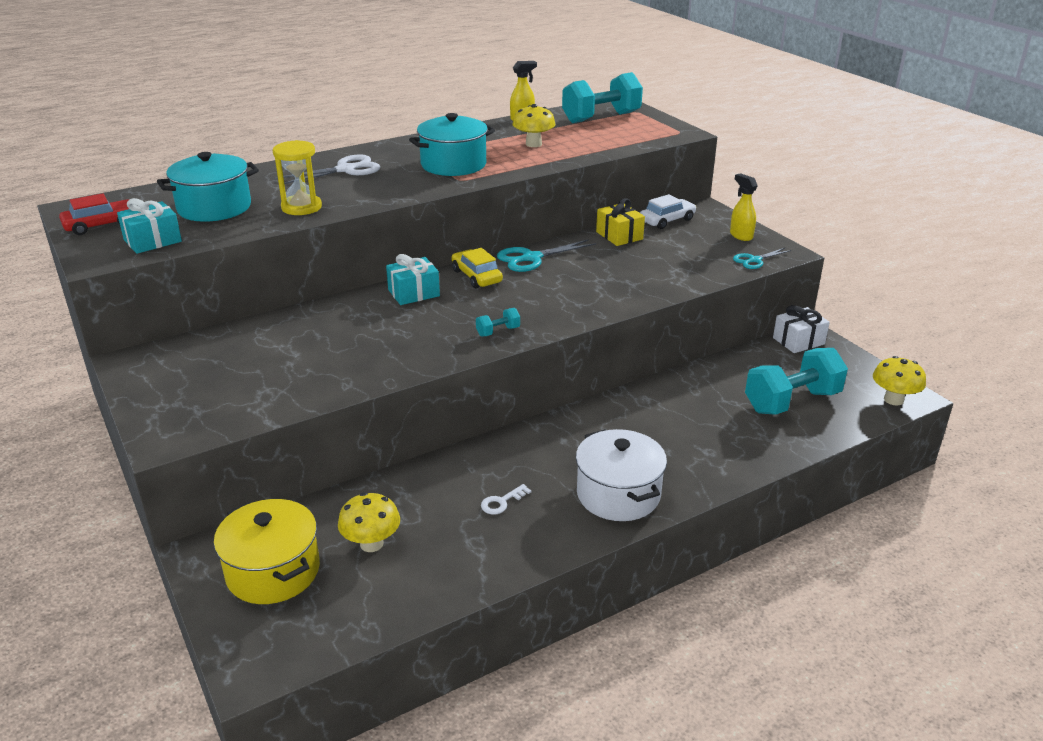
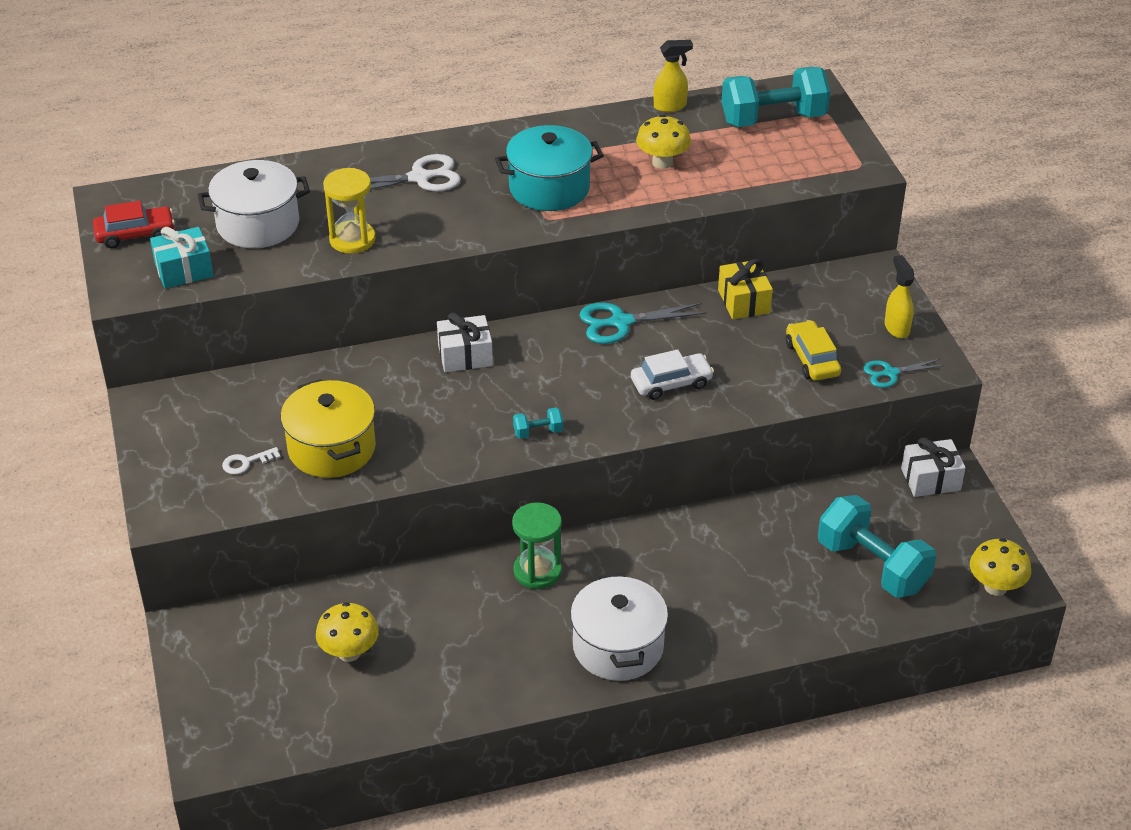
camera: 15 degrees right, 10 degrees up
(214, 208) = (258, 224): turquoise pot -> white pot
(273, 571) = (249, 663): yellow pot -> yellow pot (332, 448)
(413, 293) = (465, 356): turquoise gift -> white gift
(476, 276) = (545, 341): yellow car -> yellow car (812, 359)
(502, 502) = (494, 631): white key -> white key (246, 462)
(521, 450) = (537, 571): none -> green hourglass
(667, 220) = (817, 284): white car -> white car (671, 383)
(792, 401) = (872, 566): turquoise dumbbell -> turquoise dumbbell turned 60 degrees clockwise

